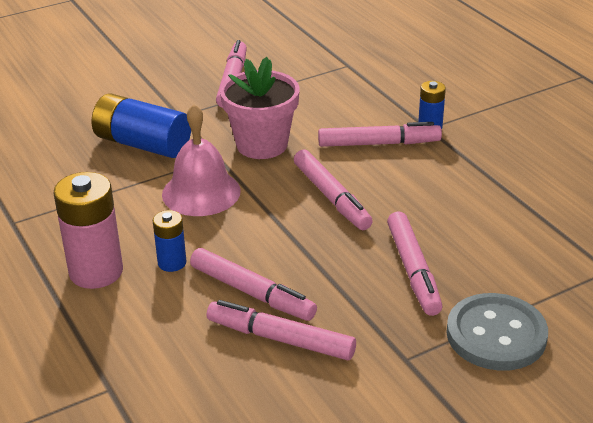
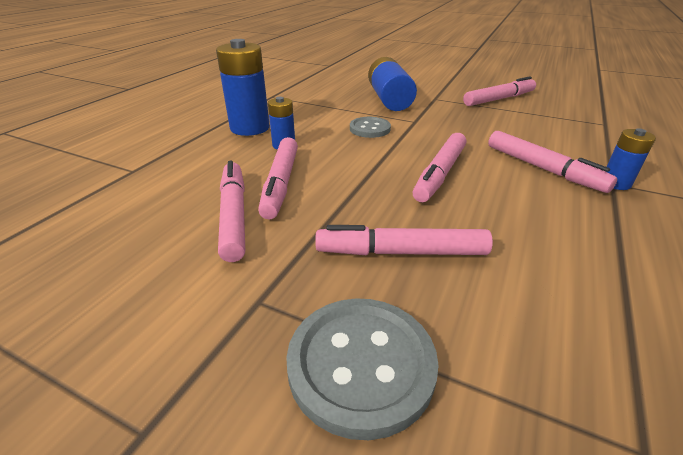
camera: 55 degrees right, 0 degrees up
(96, 272) = (250, 128): pink battery -> blue battery
(201, 192) = (369, 129): pink bell -> grey button
(262, 145) = (453, 129): pink flower pot -> none
(413, 270) = (401, 252): pink marker -> pink marker turned 45 degrees clockwise

